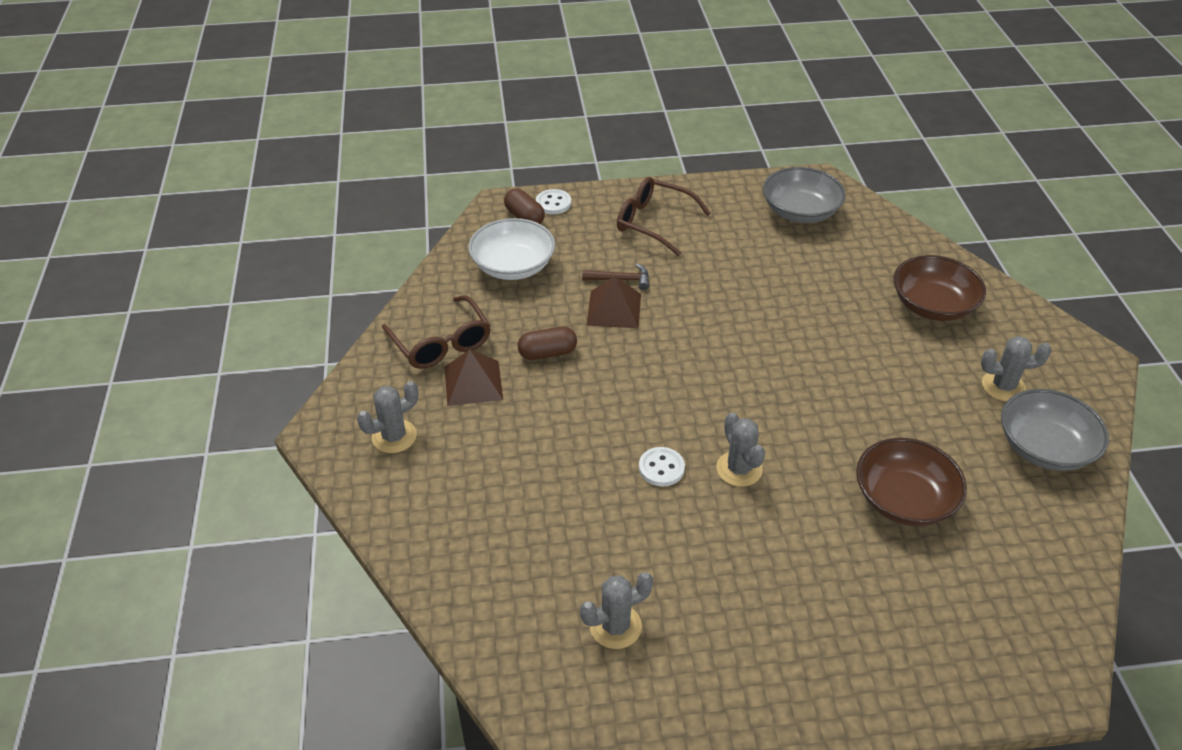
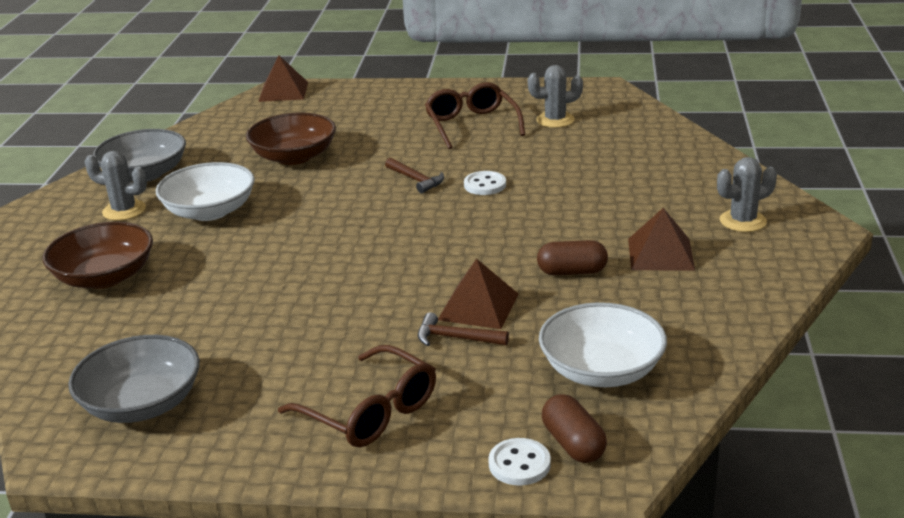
camera: 165 degrees left, 15 degrees down
(441, 343) = (700, 291): brown glasses -> brown glasses (471, 125)
(739, 469) = (416, 180): grey cactus -> brown hammer
(917, 394) = (210, 211): none -> white bowl
(1047, 674) = (283, 91): none -> brown pyramid

